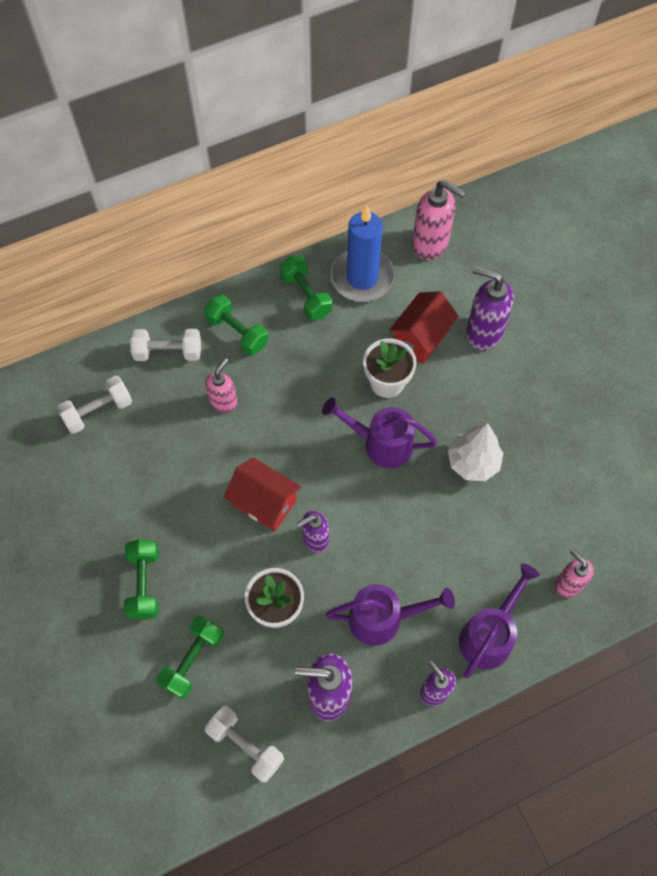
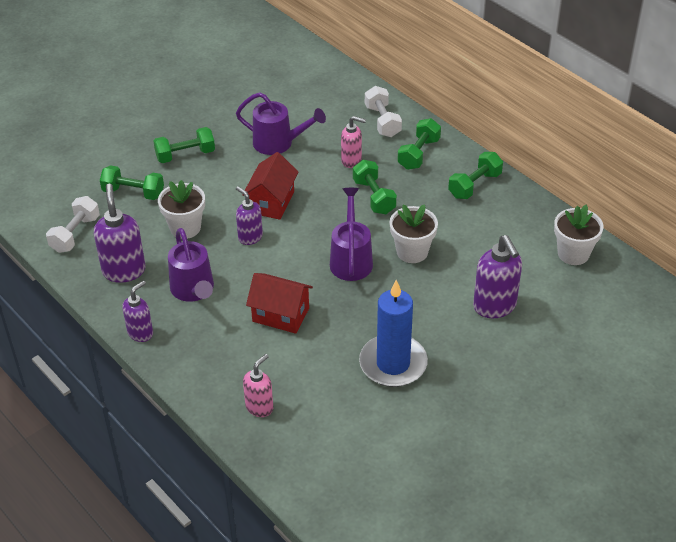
camera: 75 degrees right, 20 degrees down
(98, 411) = (316, 99): white dumbbell -> none
(291, 395) = (374, 197): none -> green dumbbell
(362, 278) = (511, 216): blue candle -> blue candle (393, 364)
(421, 337) = (468, 265): red house -> red house (280, 315)
(431, 244) = (573, 254): pink soap dispenser -> white flower pot
(473, 462) = (356, 322): white tree -> none
(483, 332) = (495, 306): purple soap dispenser -> purple soap dispenser turned 150 degrees clockwise
(490, 634) = (198, 360): purple watering can -> purple watering can (279, 143)

